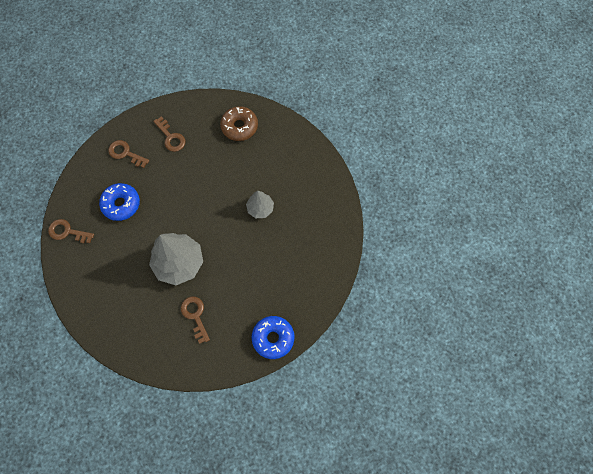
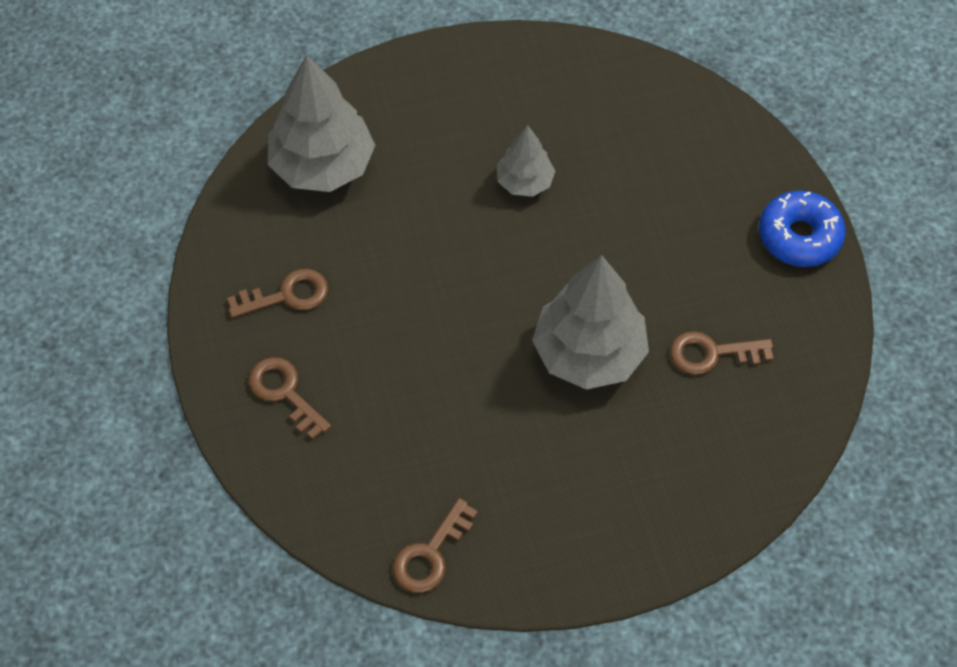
camera: 70 degrees left, 10 degrees down
(121, 204) = (408, 430): blue donut -> none
(125, 153) = (284, 392): brown key -> brown key turned 90 degrees clockwise
(239, 127) = (322, 165): brown donut -> grey tree

